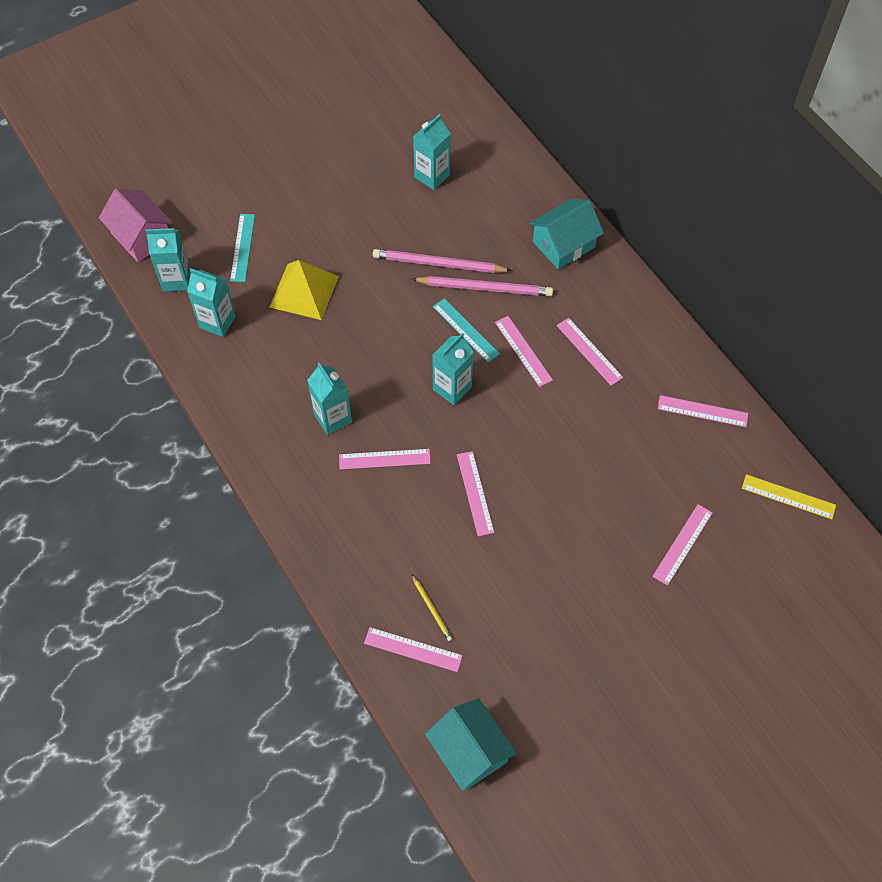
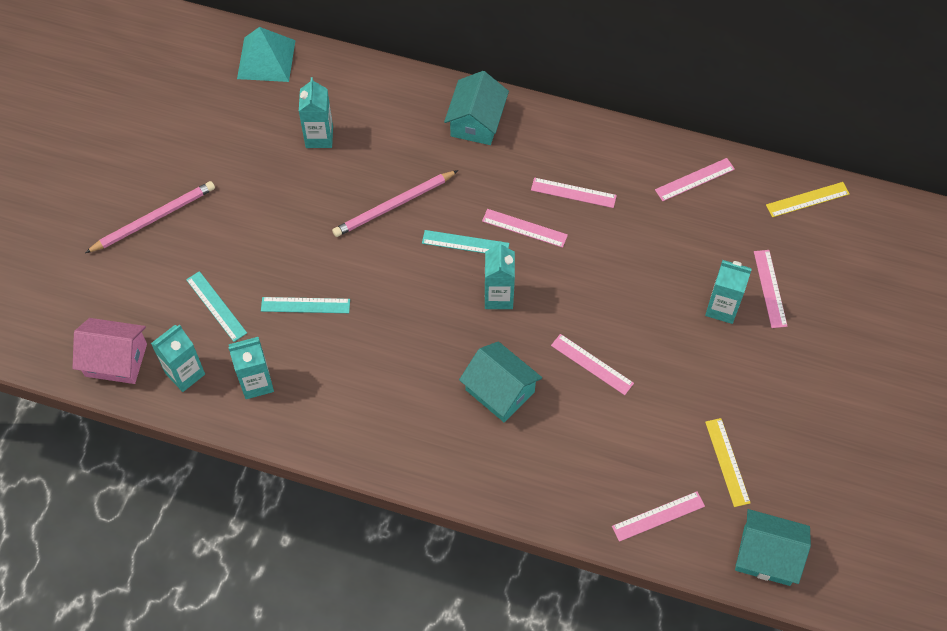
camera: 40 degrees left, 0 degrees up
(304, 291) = (305, 305): yellow pyramid -> turquoise ruler
(333, 418) = (428, 389): turquoise carton -> turquoise carton (722, 308)
(384, 459) = (500, 391): pink ruler -> turquoise house
(432, 609) = (643, 475): yellow pencil -> none
(447, 93) = (266, 59): none -> turquoise pyramid
(485, 288) = (449, 199): pink pencil -> pink pencil (154, 218)
(509, 652) = (727, 462): none -> yellow ruler

